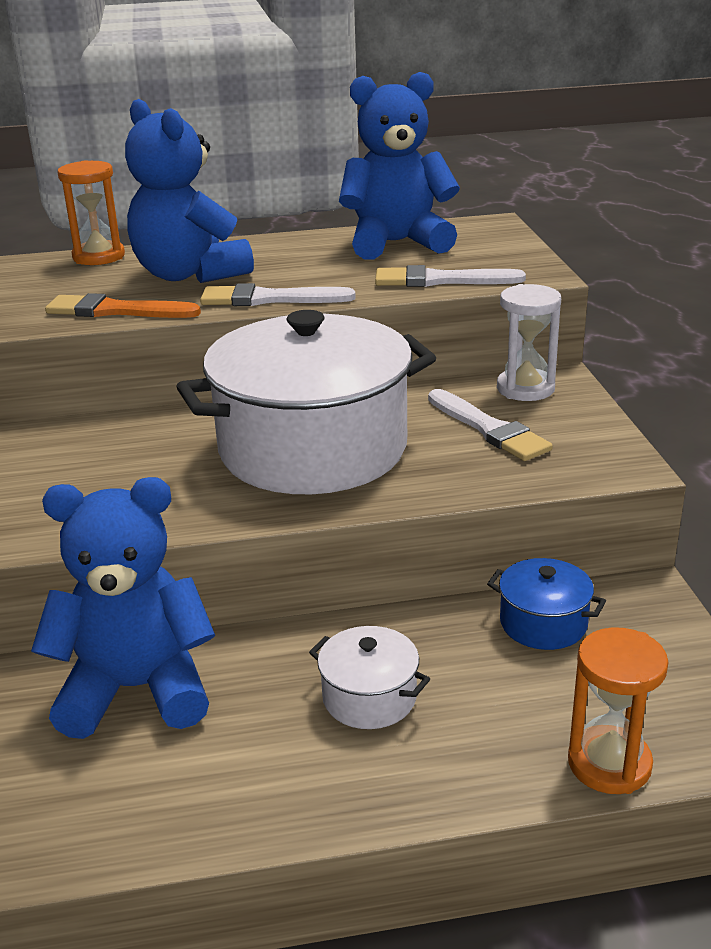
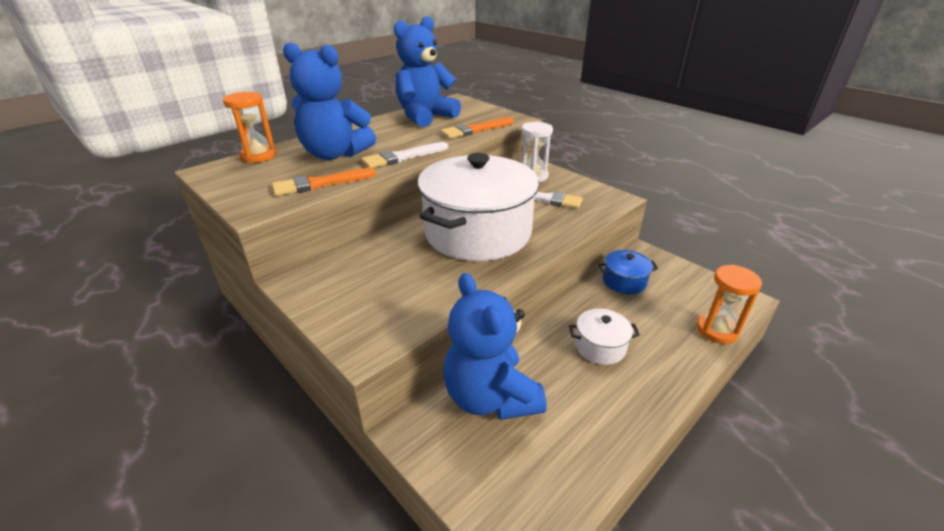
camera: 35 degrees left, 5 degrees up
(137, 689) = (490, 397): blue teddy bear -> blue teddy bear turned 75 degrees counterclockwise
(440, 280) = (475, 130): white brush -> orange brush

